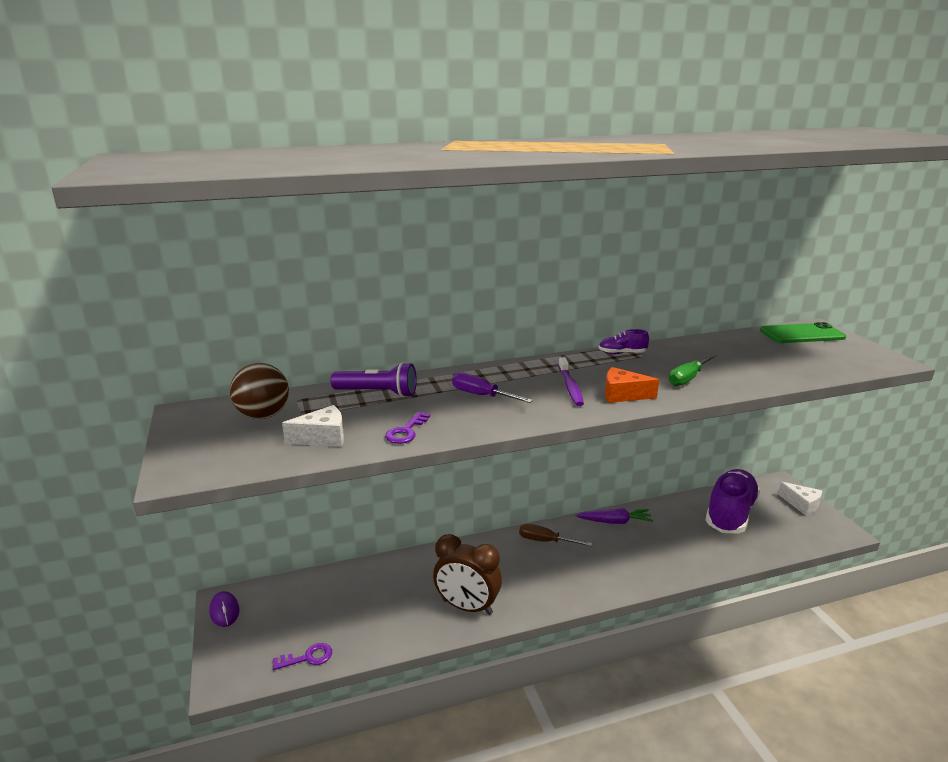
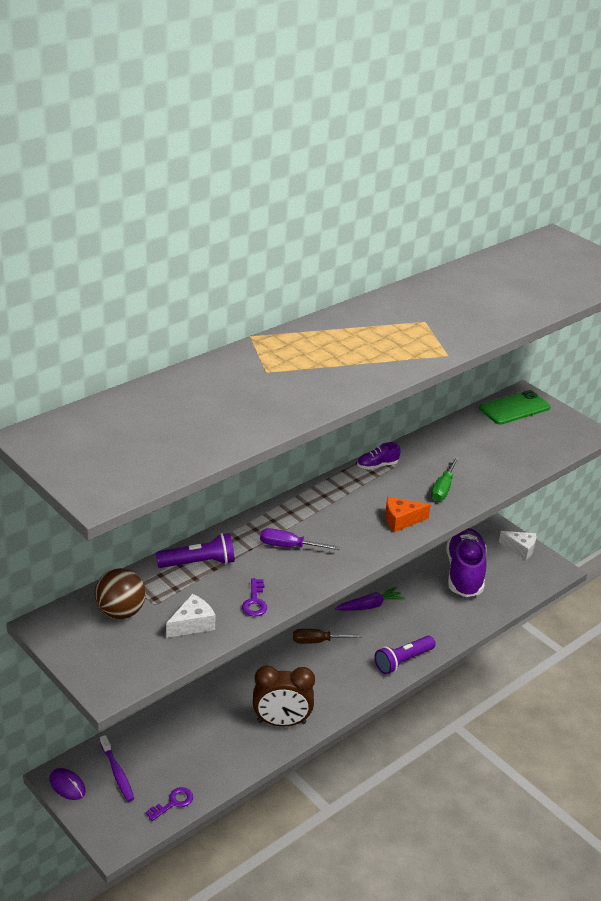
camera: 25 degrees left, 10 degrees up
(570, 387) = (355, 519): purple toothbrush -> purple toothbrush (117, 773)
(629, 580) = (403, 661): none -> purple flashlight

